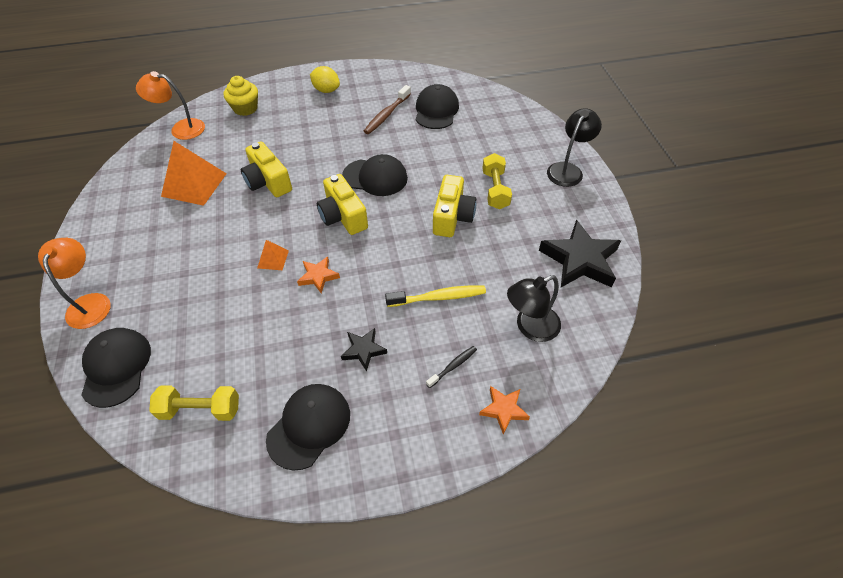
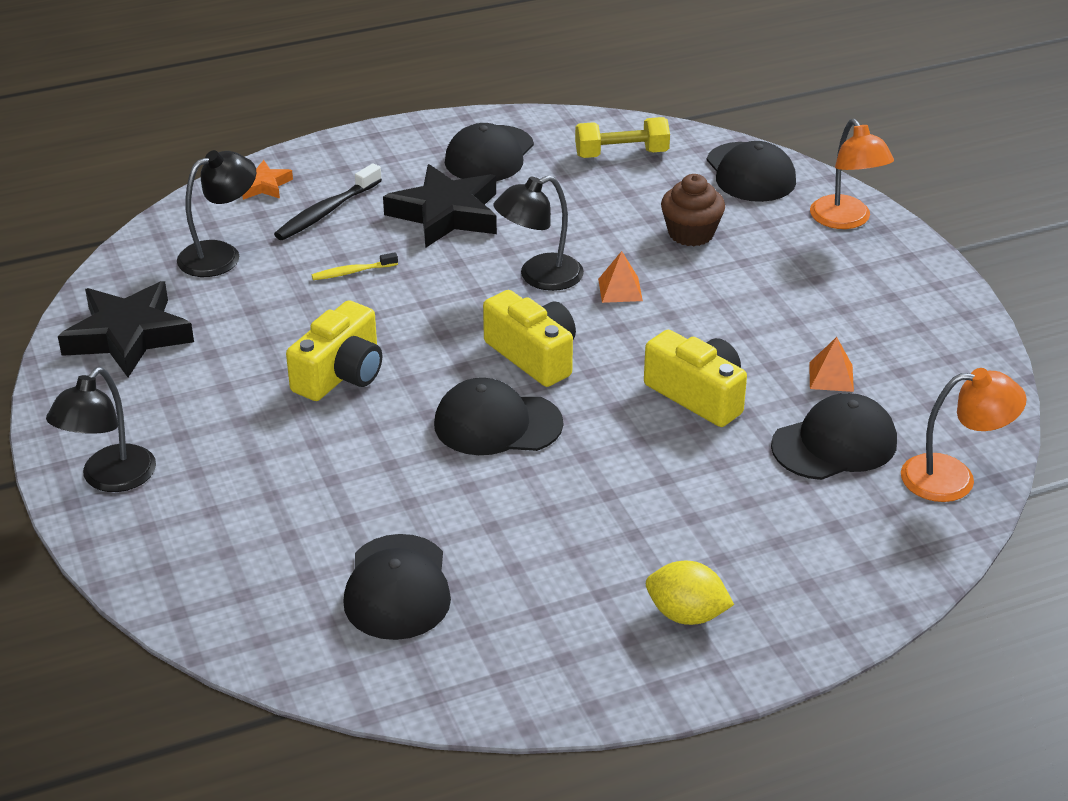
camera: 170 degrees right, 15 degrees down
(194, 184) = (831, 377): orange pyramid -> orange pyramid, size x0.49
(201, 304) = (691, 233): none -> brown cupcake
(220, 149) = (834, 444): none -> black cap
(245, 108) = (851, 542): yellow cupcake -> none
(318, 276) = (539, 277): orange star -> black lamp
(363, 350) = (446, 214): black star -> black star, size x1.96
(386, 115) = (513, 562): brown toothbrush -> none
(439, 297) = (352, 272): yellow toothbrush -> yellow toothbrush, size x0.59
(452, 217) = (341, 374): yellow camera -> yellow camera turned 150 degrees counterclockwise
(453, 366) = (326, 212): black toothbrush -> black toothbrush, size x1.69
(495, 190) = (261, 426): yellow dumbbell -> none

